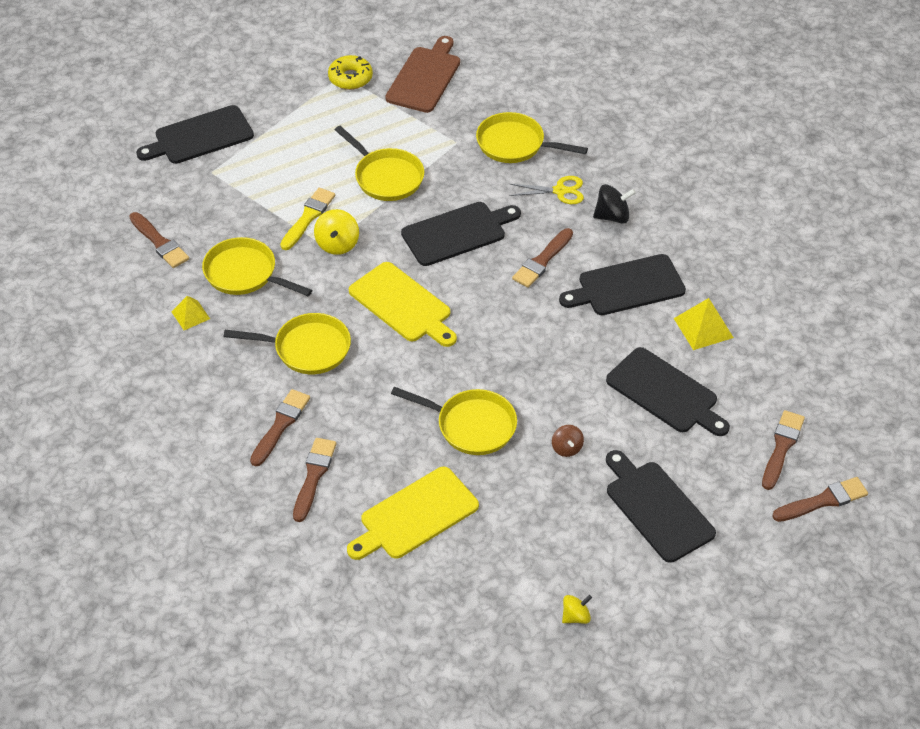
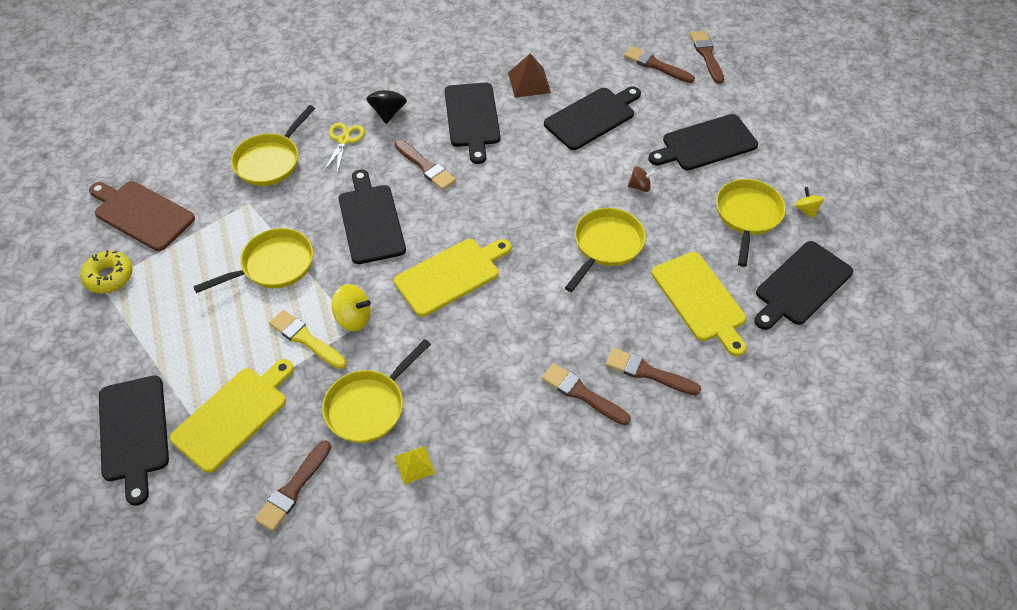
camera: 80 degrees left, 5 degrees up
(159, 242) = (293, 489): brown brush -> brown brush turned 150 degrees clockwise
(223, 190) = (233, 415): none -> yellow cutting board
(307, 348) = (488, 360): yellow pan -> yellow pan (747, 216)
(456, 611) = (801, 285): none -> black cutting board
(703, 328) = (529, 82): yellow pyramid -> brown pyramid

